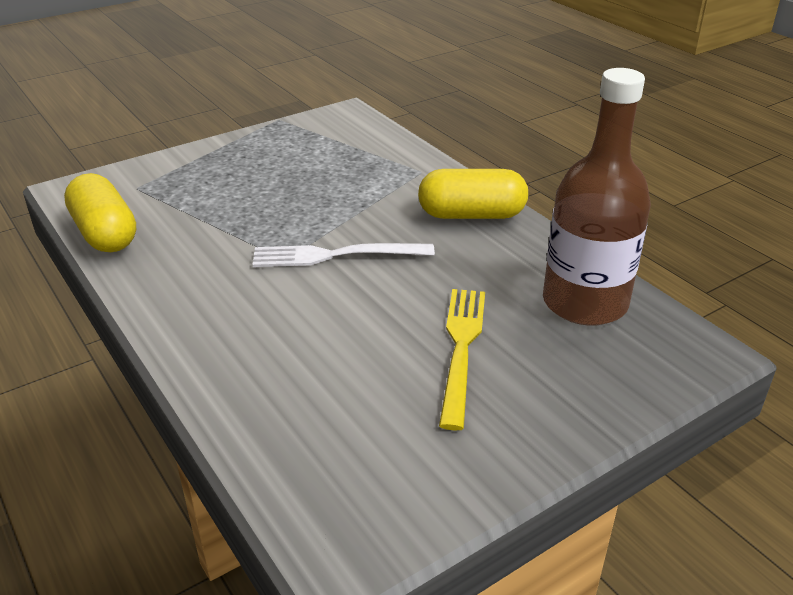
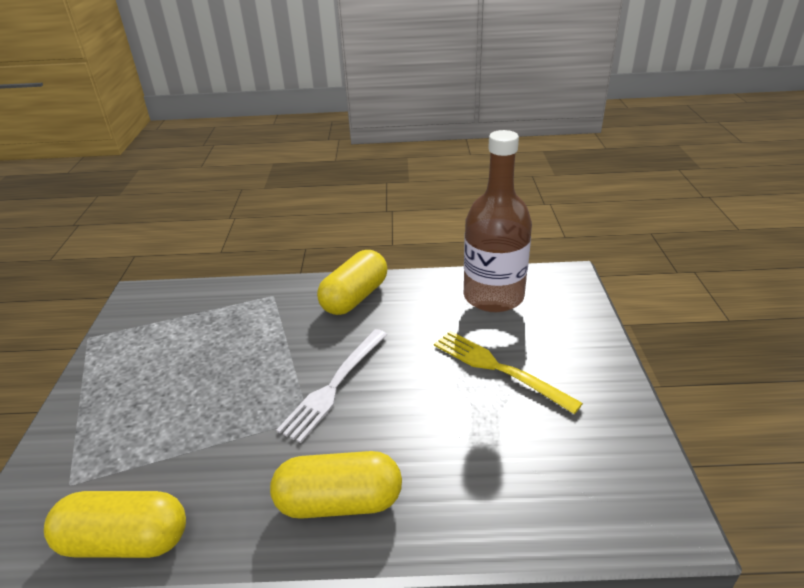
camera: 55 degrees left, 0 degrees up
(205, 314) = (339, 501): none -> yellow capsule

